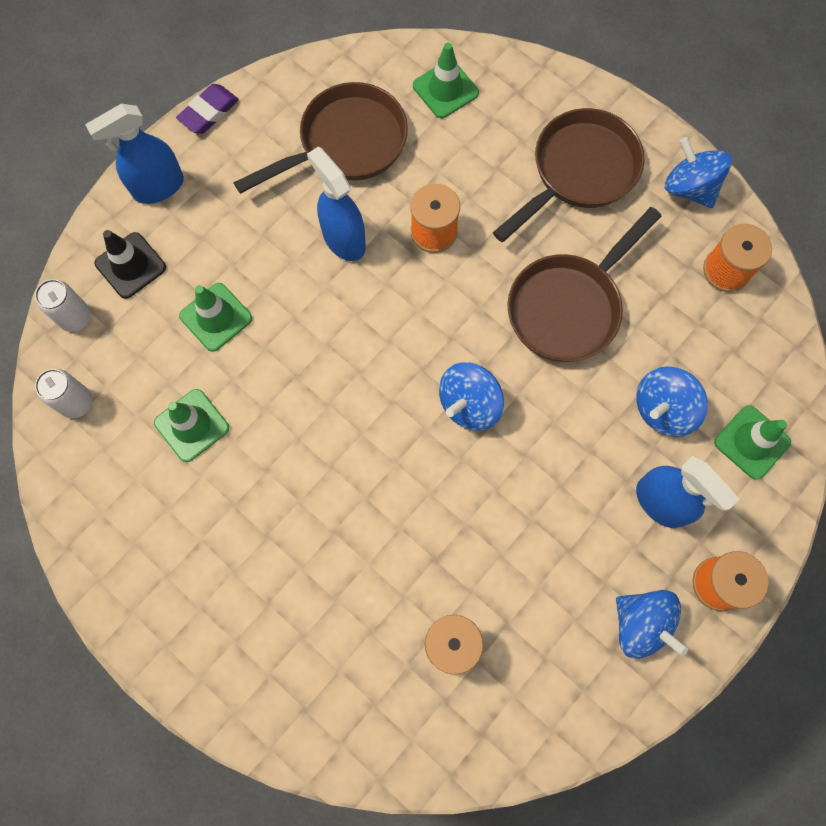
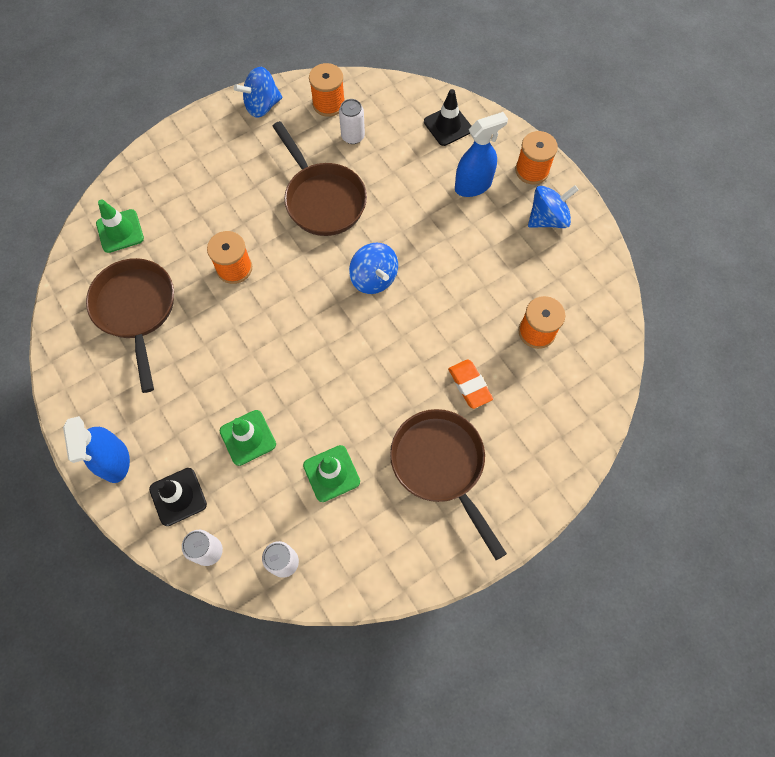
camera: 75 degrees left, 5 degrees down
(209, 112) = (62, 407): purple eraser -> none
(344, 239) = (217, 330): blue spray bottle -> none
(348, 568) = (469, 385): none -> orange eraser
(578, 172) = (224, 165): brown pan -> brown pan (441, 466)
(663, 409) = (412, 166): blue spinning top -> none
(684, 317) = (353, 136): none -> white can
(751, 442) = (448, 126): green traffic cone -> black traffic cone

